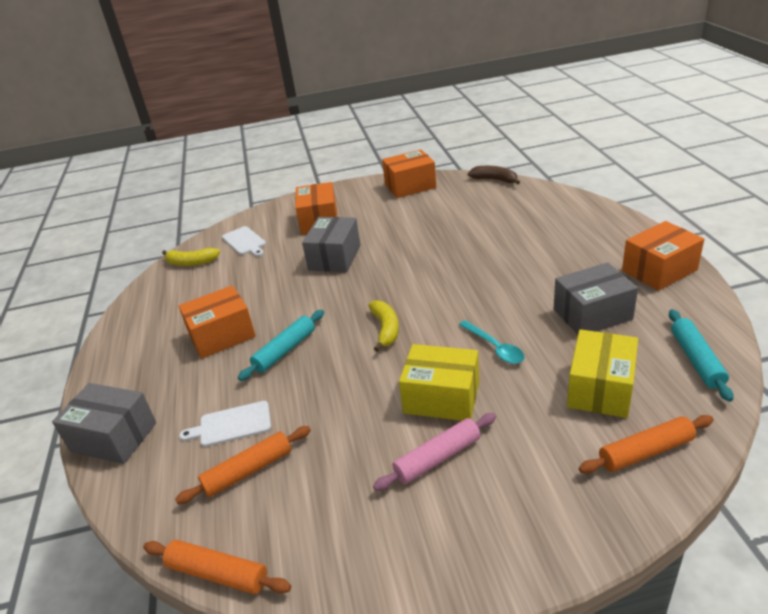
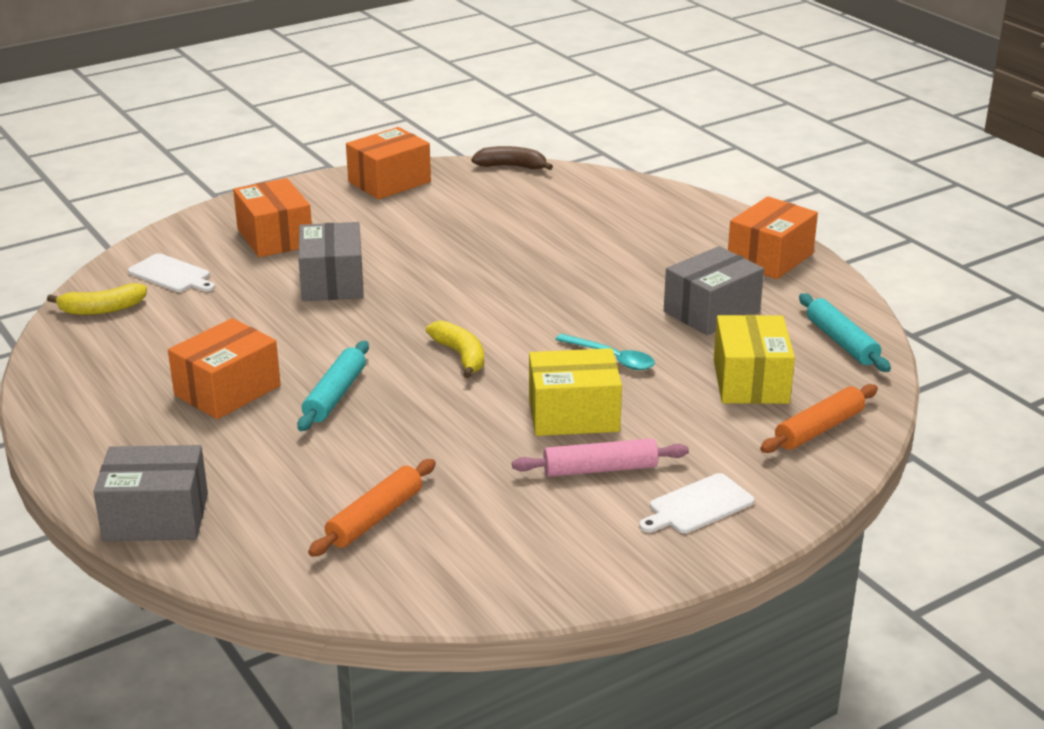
camera: 25 degrees left, 5 degrees down
(218, 574) = (405, 608): orange rolling pin -> none
(232, 425) = (318, 479): white cutting board -> white cutting board (697, 505)
(438, 458) = (600, 469): pink rolling pin -> pink rolling pin turned 45 degrees clockwise

